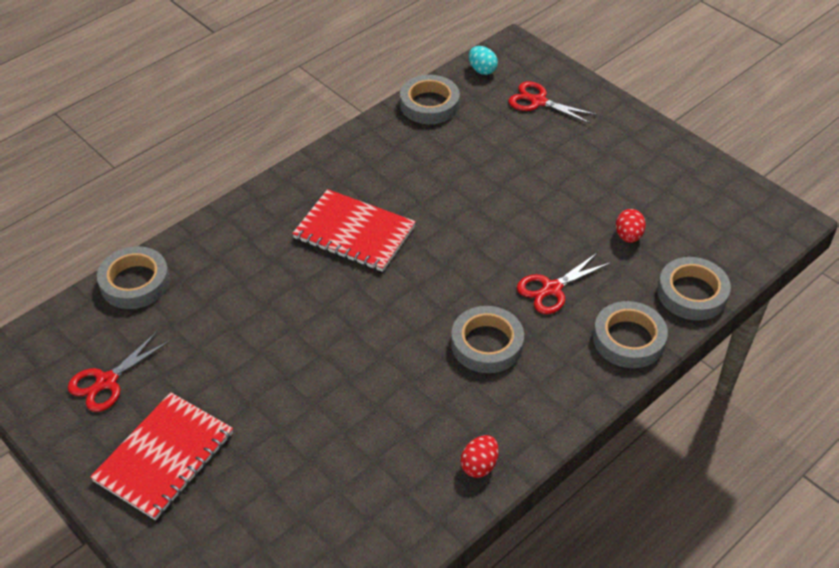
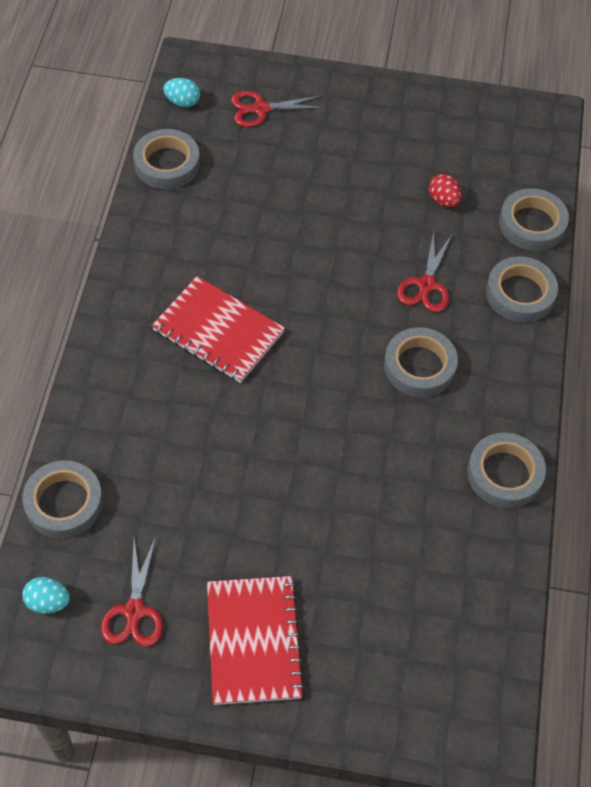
camera: 40 degrees left, 10 degrees up
(59, 339) = (48, 602): none -> turquoise egg
(354, 233) = (218, 331): red notebook -> red notebook turned 45 degrees clockwise
(479, 465) = (504, 474): red egg -> grey tape

